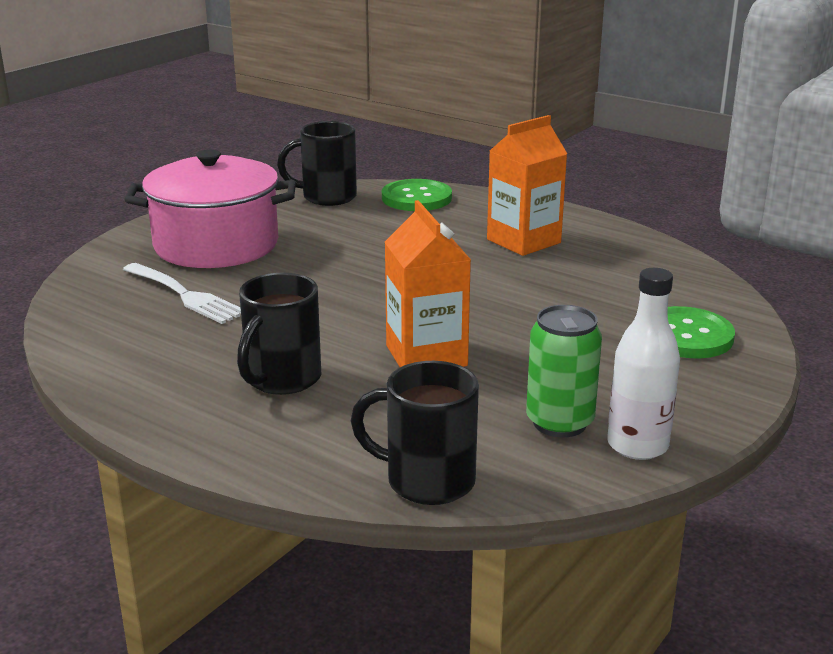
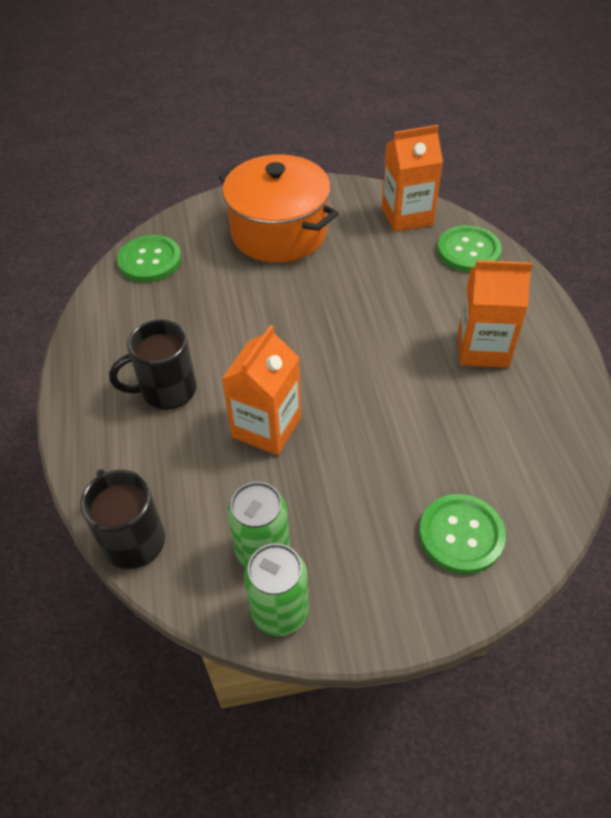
camera: 45 degrees right, 25 degrees up
(97, 310) = (150, 260): none -> green button
(186, 295) = (207, 274): white fork -> none
(216, 245) = (279, 232): pink pot -> orange pot
(327, 197) = (407, 216): black mug -> orange carton
(637, 445) = (280, 611): white bottle -> green can

